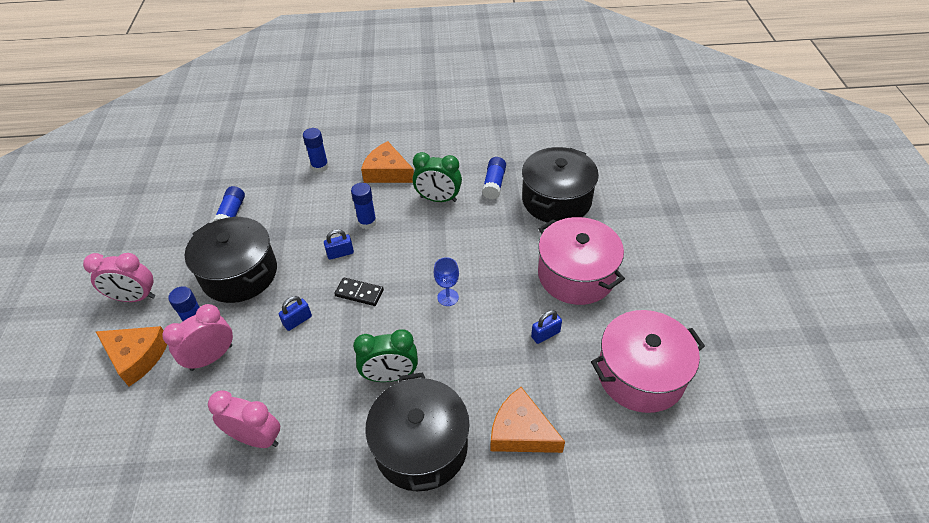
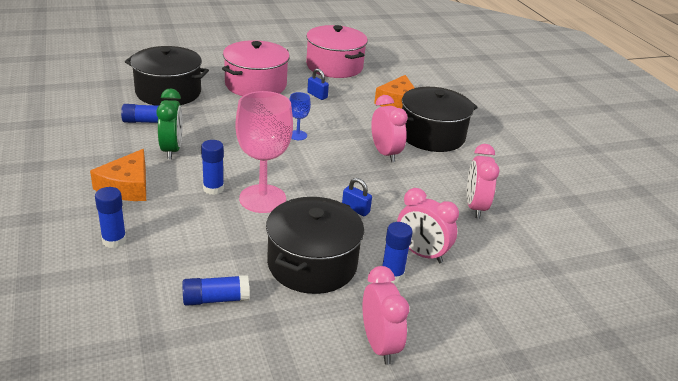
camera: 110 degrees left, 15 degrees down
(137, 357) = (450, 309): orange cheese -> none
(340, 253) = (262, 199): blue padlock -> pink goblet
(359, 293) = (309, 179): black domino -> none
(390, 376) = (385, 153): green clock -> pink clock

